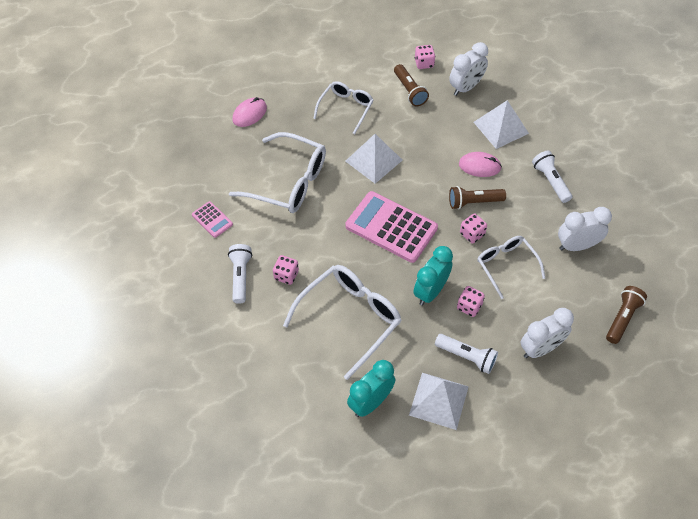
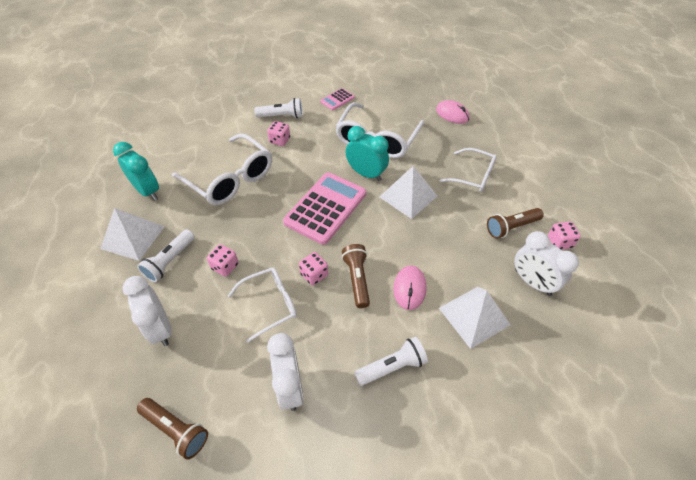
camera: 90 degrees right, 5 degrees down
(430, 291) = (248, 236): turquoise clock -> turquoise clock (366, 174)

